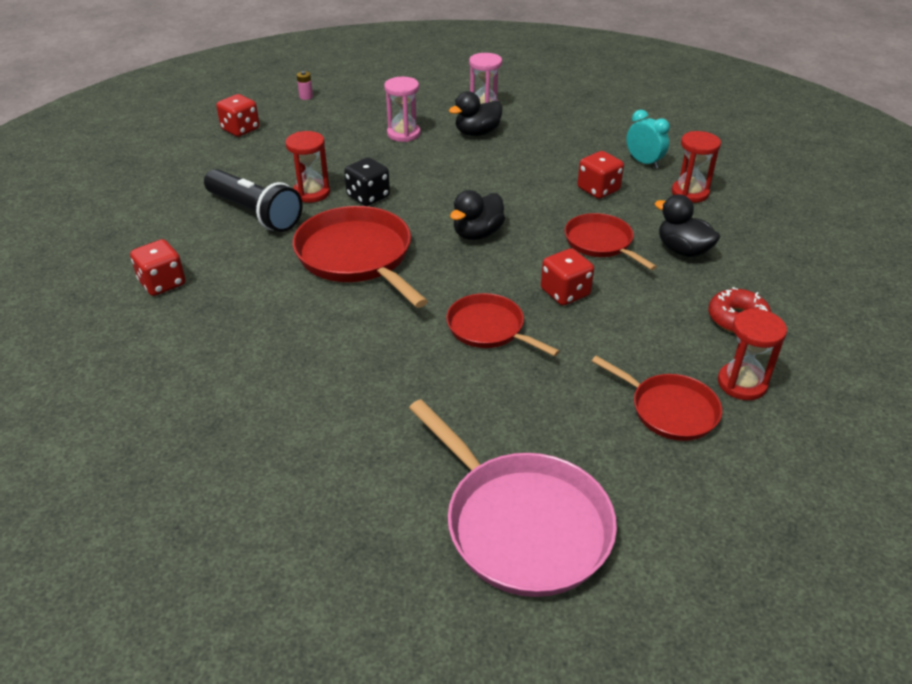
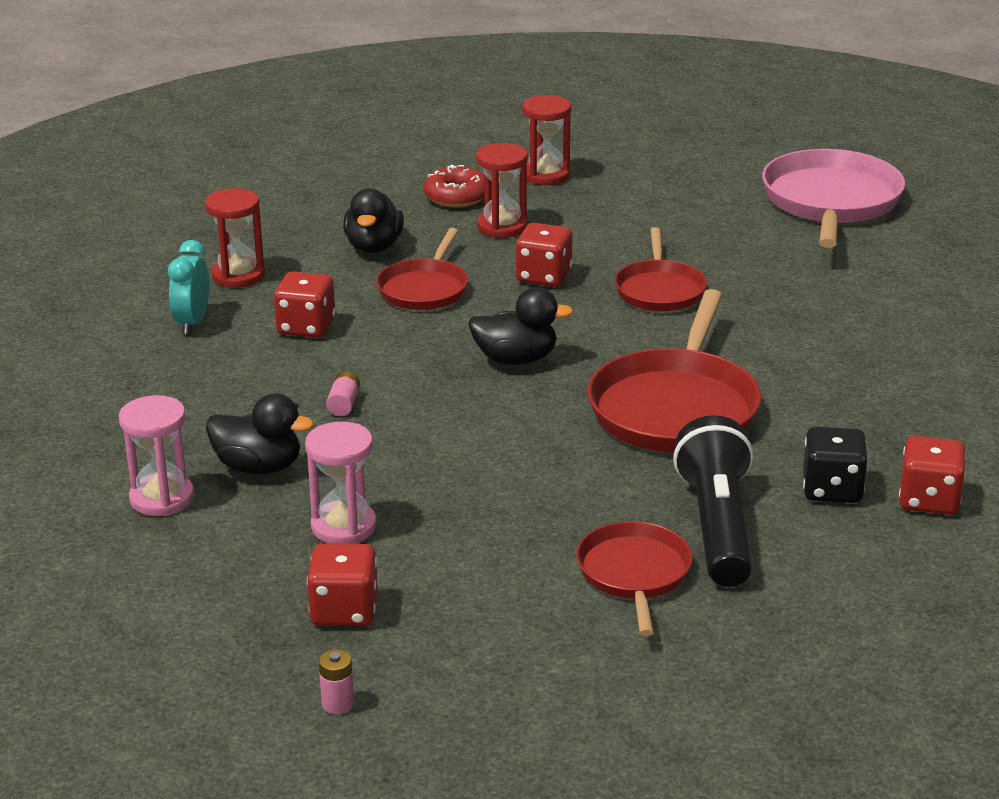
camera: 130 degrees left, 10 degrees down
(240, 129) = (544, 696): red dice -> red dice (344, 611)
(311, 193) = (608, 512): red hourglass -> red hourglass (502, 227)
(368, 196) = (550, 465): black dice -> black dice (832, 489)
(502, 170) = (344, 404): none -> pink battery
(670, 410) = (626, 190): red pan -> red pan (634, 574)

